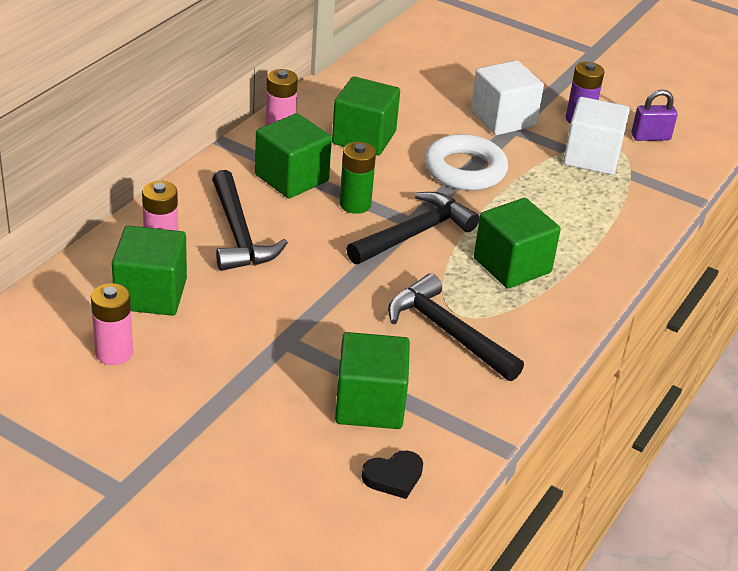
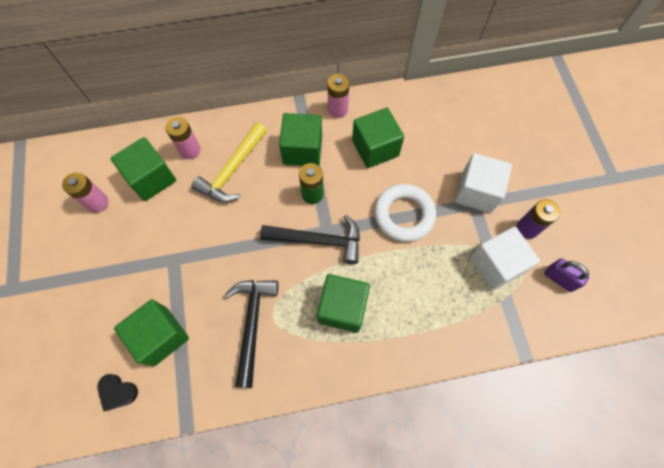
camera: 50 degrees right, 30 degrees up
(239, 234) = (232, 170): black hammer -> yellow hammer

